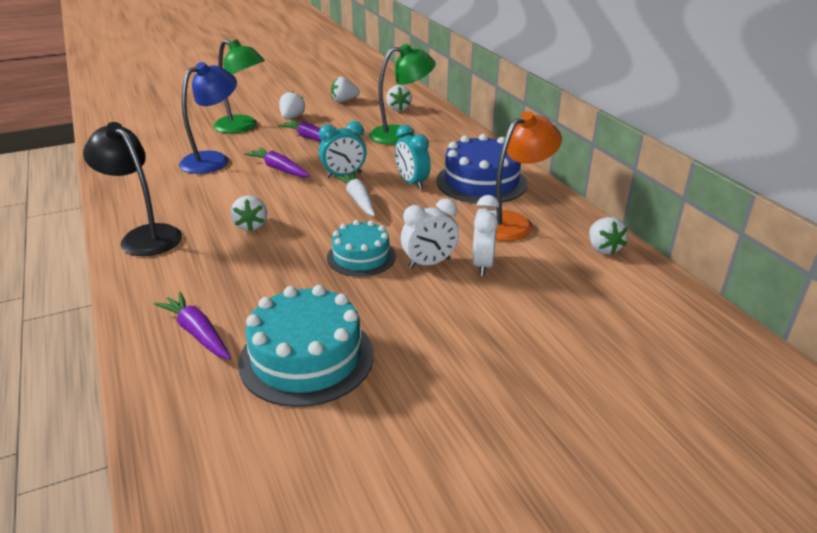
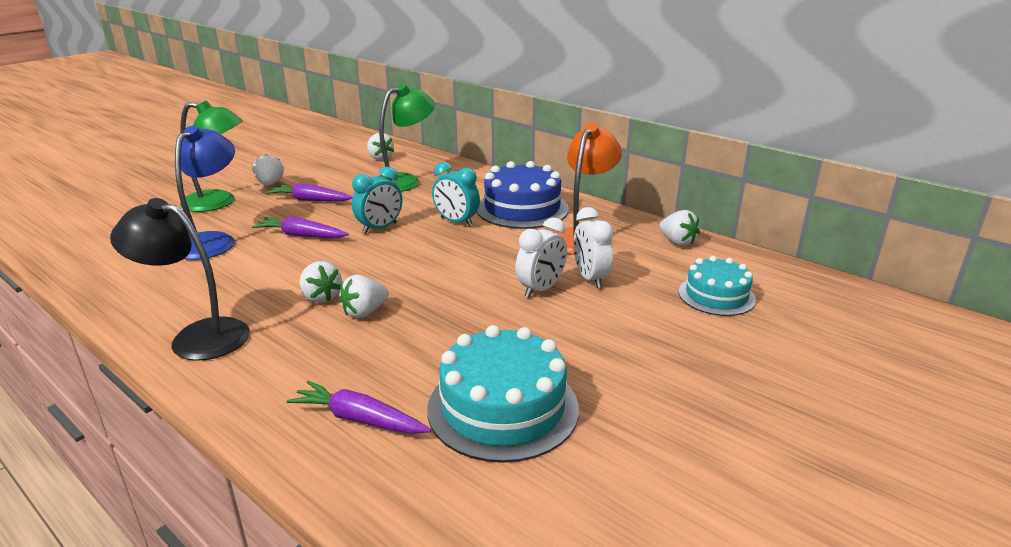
camera: 25 degrees left, 5 degrees down
(344, 101) = (314, 159): white strawberry -> white strawberry (364, 312)
(358, 200) = (416, 248): white carrot -> none
(361, 257) = (469, 299): turquoise cake -> turquoise cake (716, 295)

